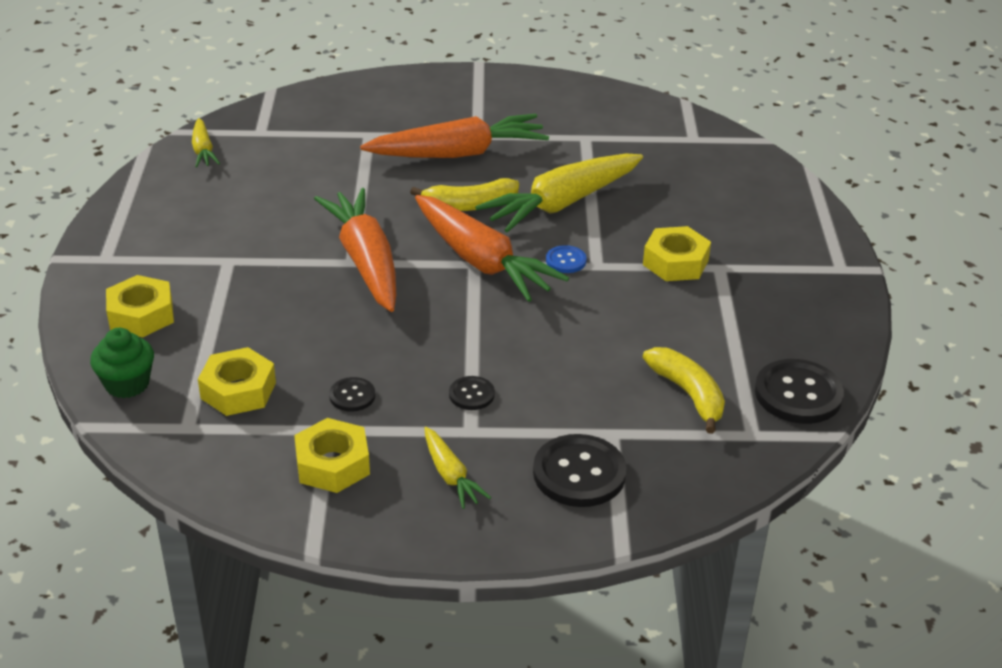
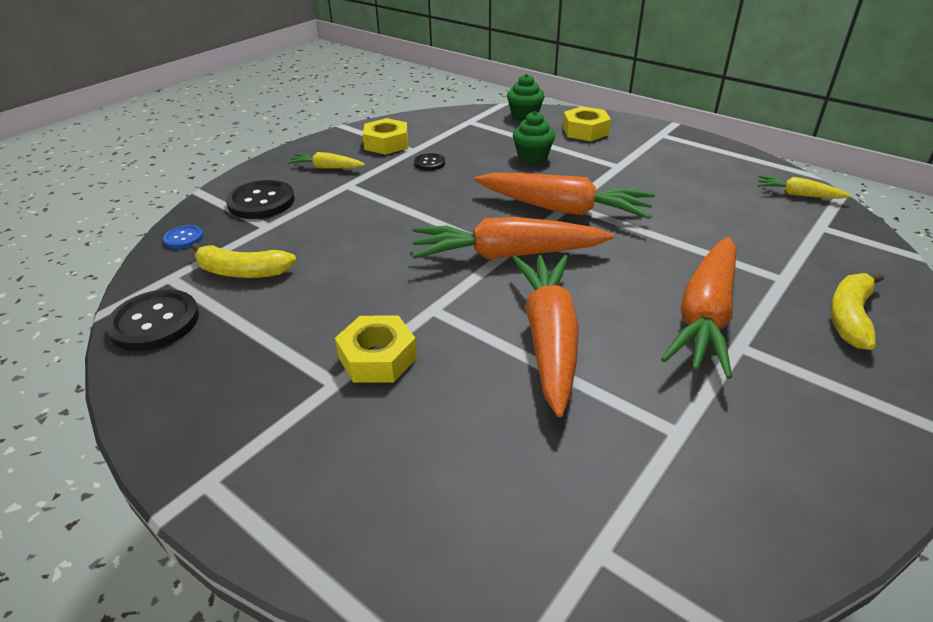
camera: 130 degrees right, 0 degrees up
(238, 390) = (480, 138): yellow nut -> none
(260, 325) = (532, 157): none -> green cupcake
(470, 205) = (597, 283): yellow banana -> yellow banana (849, 317)
(471, 394) = (374, 196): black button -> none
(562, 203) = (548, 338): yellow carrot -> orange carrot
(566, 261) = (458, 295): blue button -> blue button (184, 238)

